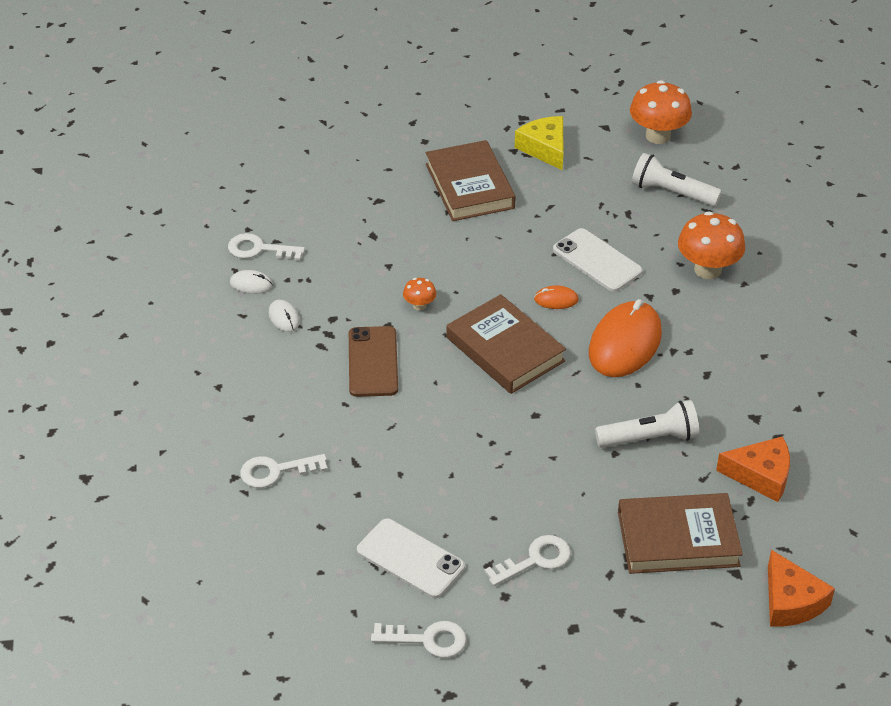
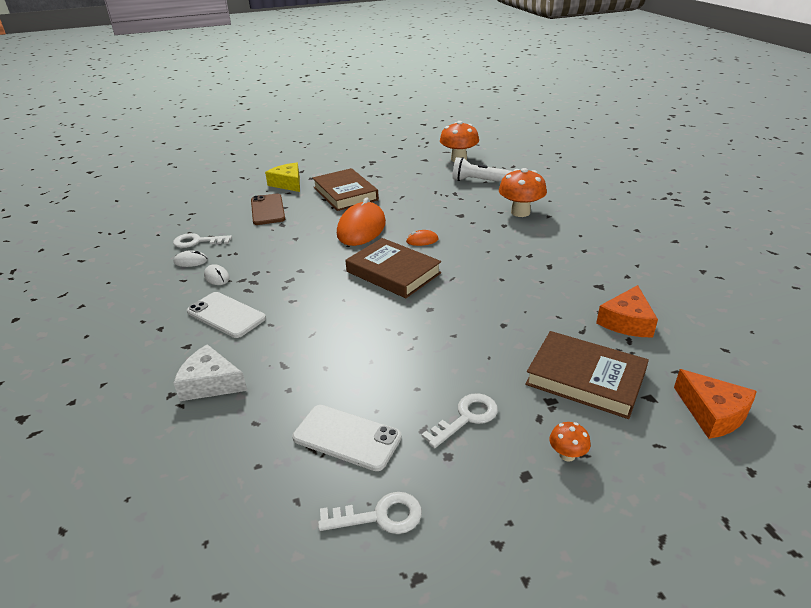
camera: 10 degrees left, 10 degrees down
(276, 471) = (210, 383): white key -> white cheese
(373, 362) = (290, 294): brown phone -> brown phone (267, 210)
(419, 305) = (322, 256): orange mushroom -> orange mushroom (567, 455)
(545, 148) = (390, 172): yellow cheese -> yellow cheese (288, 183)
(597, 260) = (443, 217): white phone -> white phone (226, 315)
(625, 343) = (481, 257): orange mouse -> orange mouse (361, 228)
(650, 438) = (526, 311): white flashlight -> none
(678, 539) = (585, 378): brown book -> brown book turned 45 degrees clockwise
(761, 475) = (626, 322): orange cheese -> orange cheese turned 120 degrees clockwise

